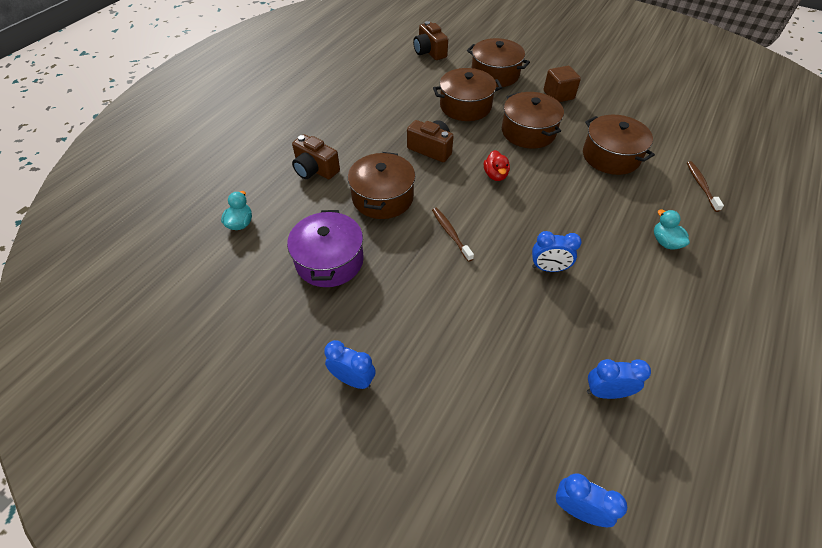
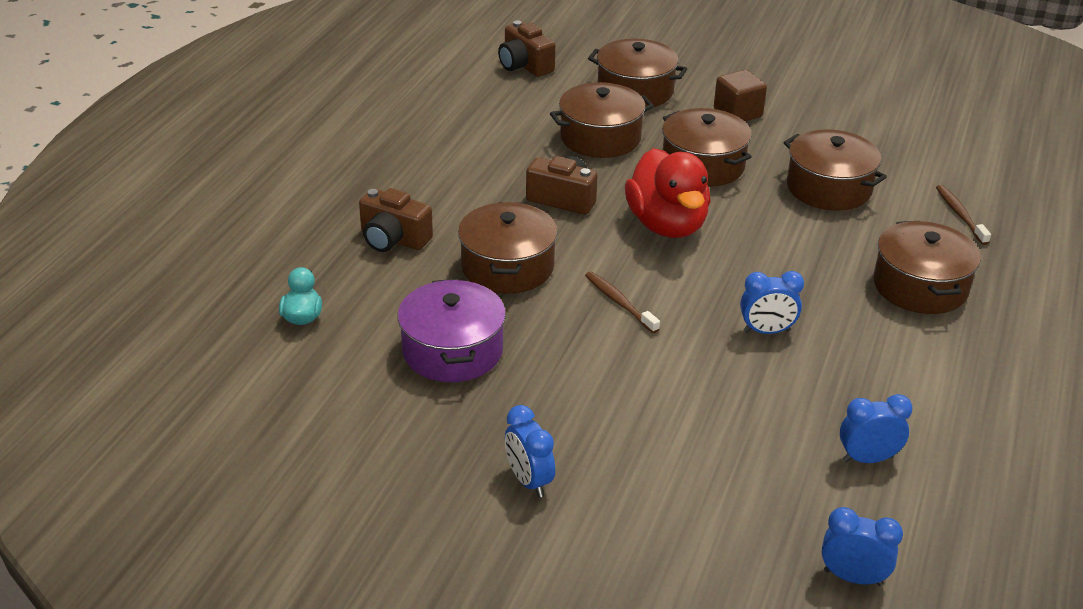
camera: 10 degrees left, 15 degrees down
(353, 379) = (529, 481): blue clock -> blue clock turned 135 degrees counterclockwise
(495, 175) = (667, 225): red duck -> red duck, size x2.13
(665, 242) = (920, 286): turquoise duck -> brown pot

